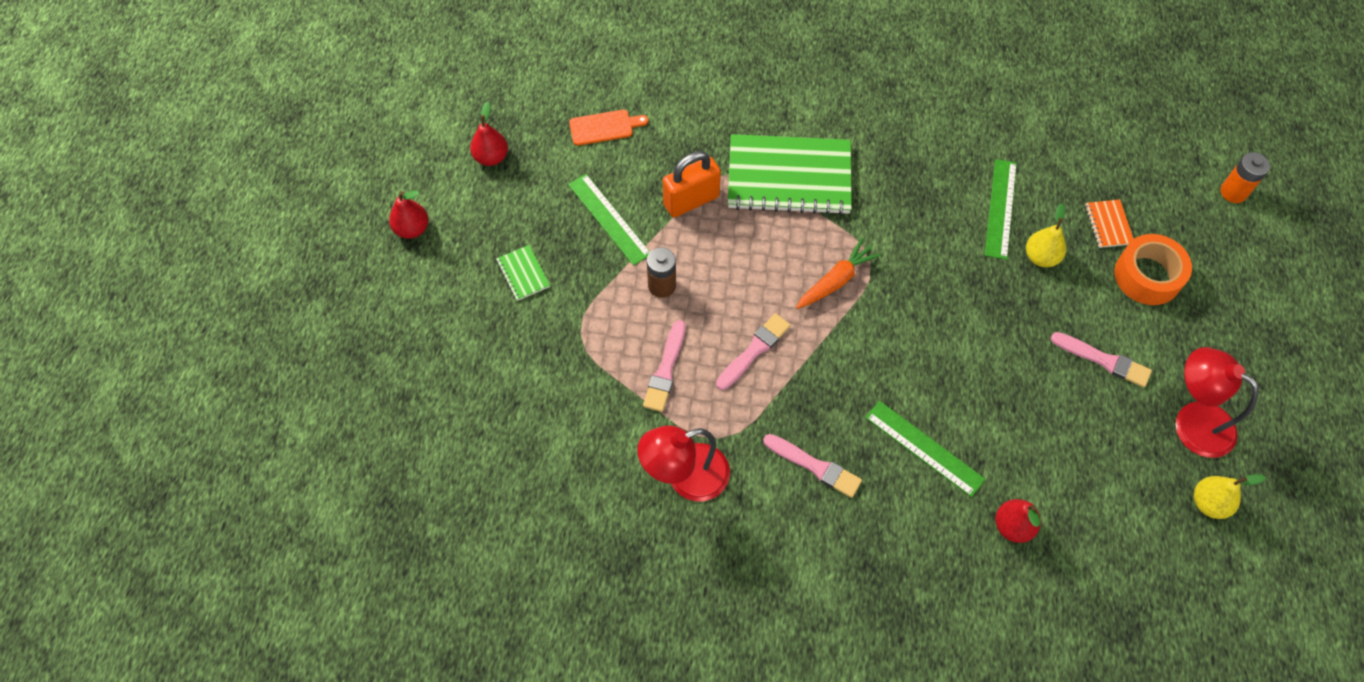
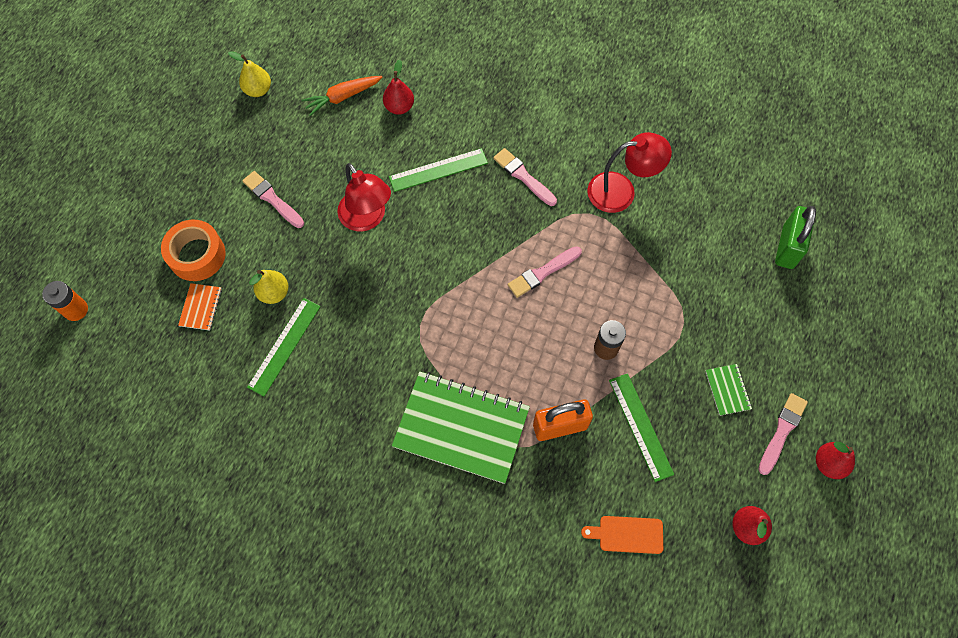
camera: 165 degrees left, 5 degrees up
(466, 453) = (787, 247): none -> green padlock
(665, 369) = (618, 274): pink brush -> pink brush (782, 431)
(836, 280) = (455, 315): orange carrot -> orange carrot (342, 97)
(924, 448) = (438, 170): green ruler -> green ruler turned 75 degrees counterclockwise
(1192, 421) = (234, 142): red lamp -> red lamp (367, 219)

